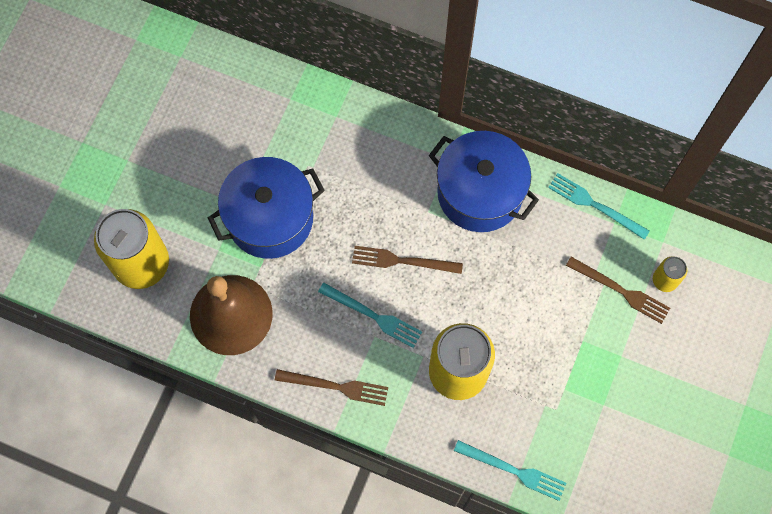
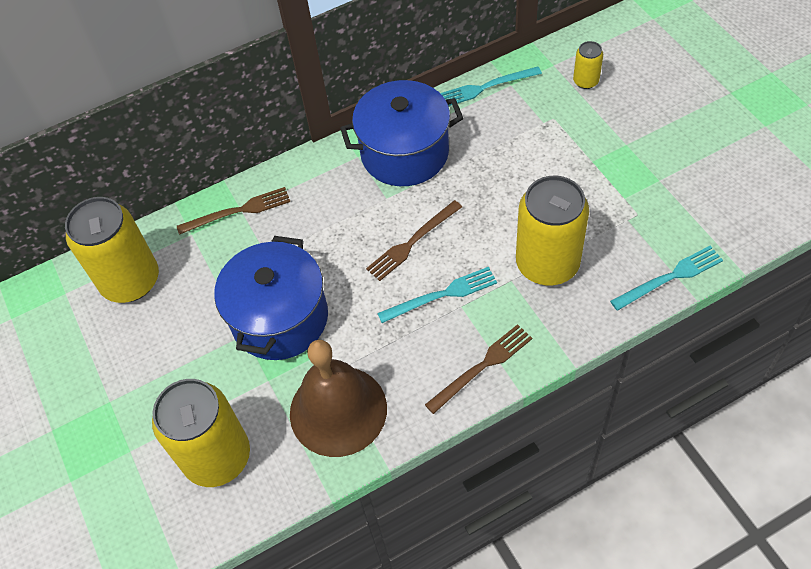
camera: 45 degrees left, 15 degrees down
(222, 92) = (130, 281): none -> yellow can
(620, 291) = (571, 113): brown fork -> brown fork (238, 211)

